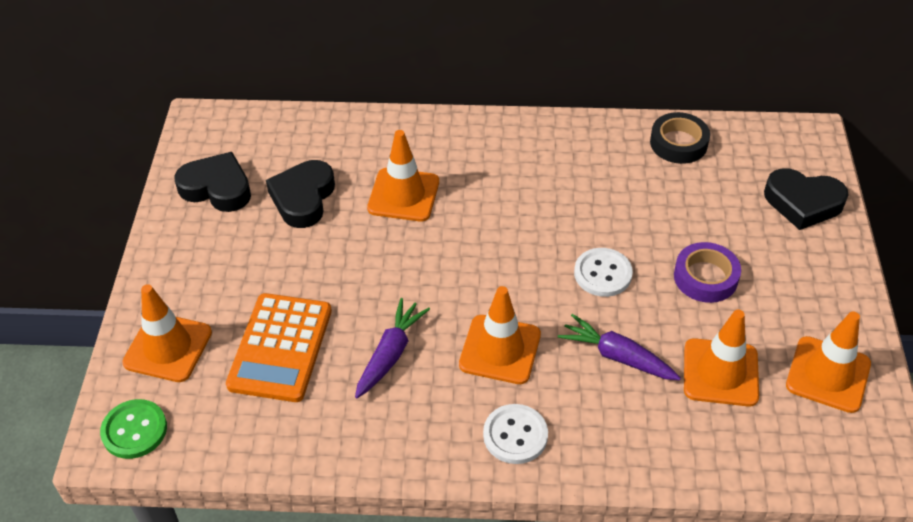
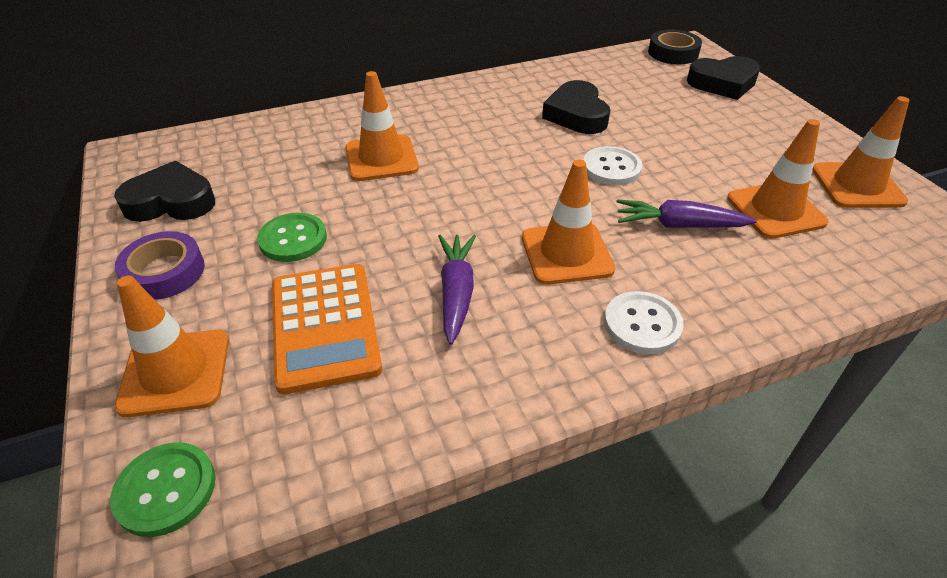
camera: 25 degrees left, 5 degrees down
(292, 259) = (293, 239): none -> green button
(303, 198) = (276, 186): black heart -> black heart (576, 114)
(678, 143) = (596, 70): black tape -> black tape (673, 53)
(705, 277) = (697, 147): purple tape -> purple tape (164, 272)

